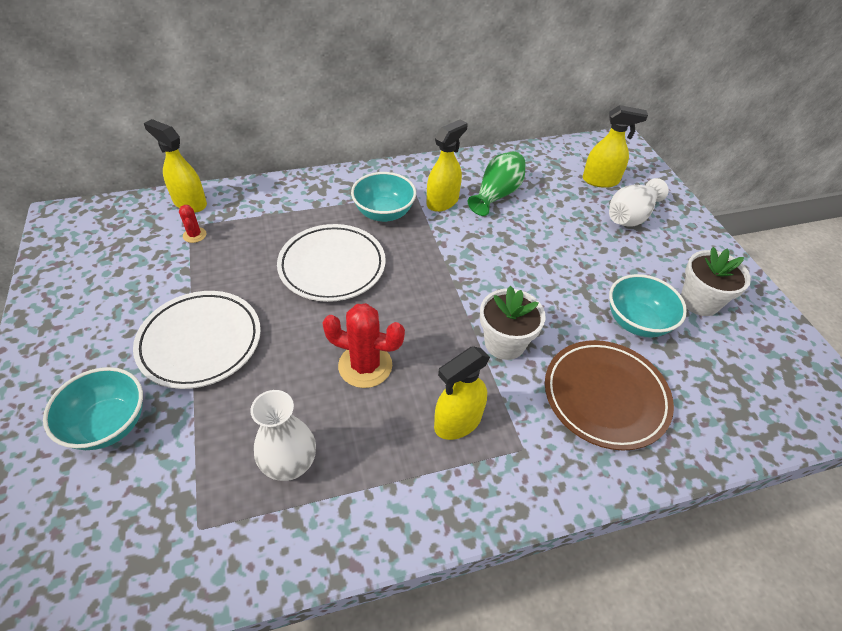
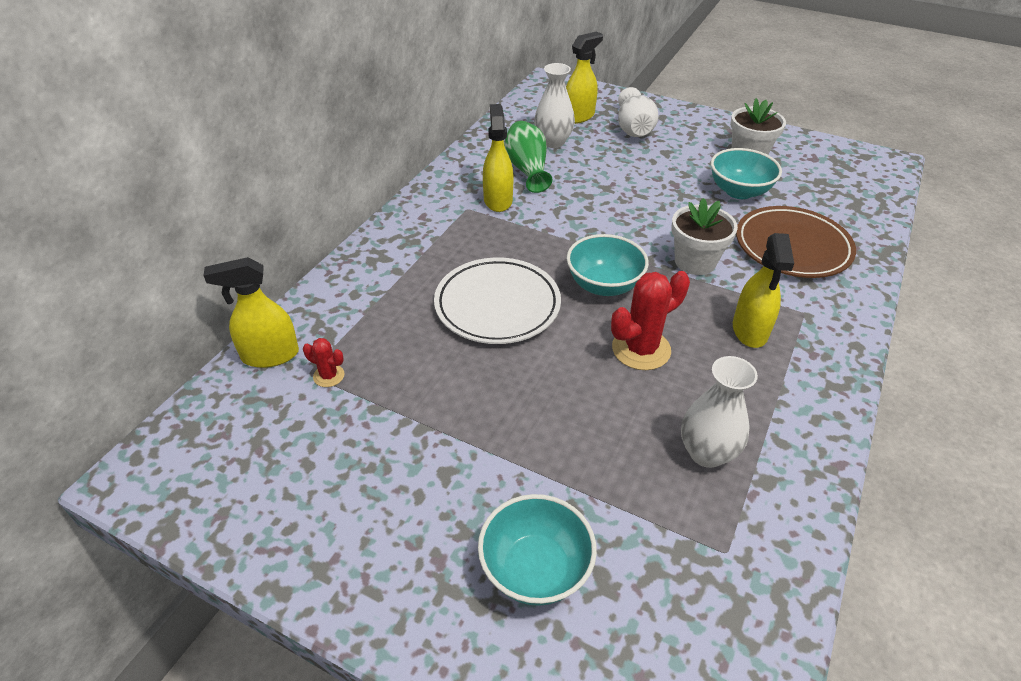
camera: 45 degrees left, 5 degrees down
(200, 342) = (495, 444): white plate -> none
(384, 213) = (468, 239): turquoise bowl -> turquoise bowl (604, 285)
(548, 187) = (553, 142): none -> white vase

